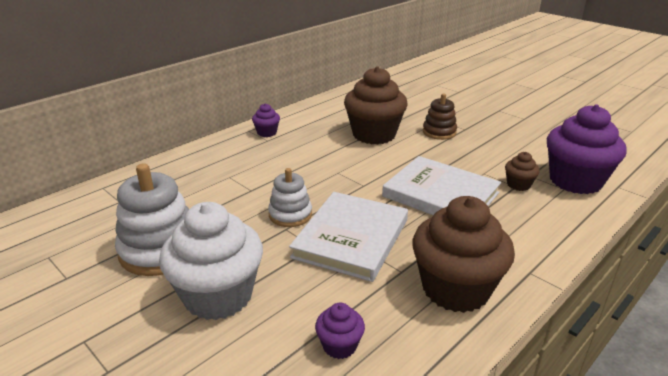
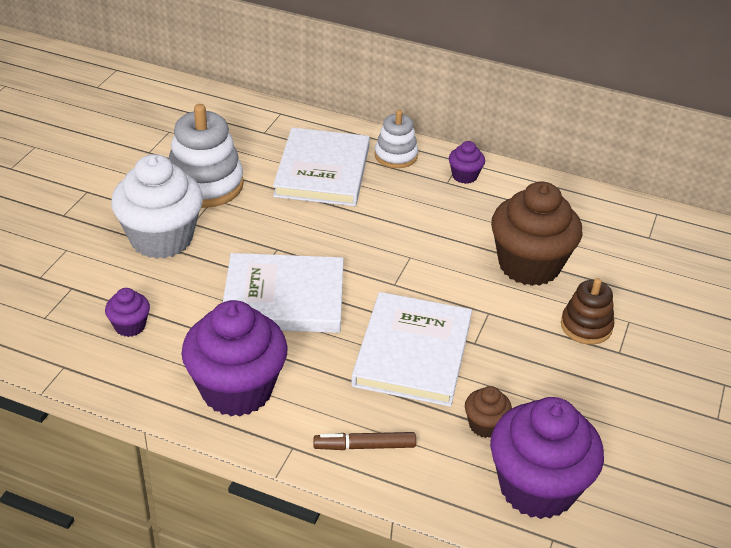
camera: 65 degrees right, 10 degrees up
(205, 185) = (322, 171): none -> white book
(290, 215) = (302, 245): white stacking toy -> white stacking toy (395, 156)
(455, 289) = (237, 389): brown cupcake -> purple cupcake
(532, 237) = (364, 446): none -> brown marker

